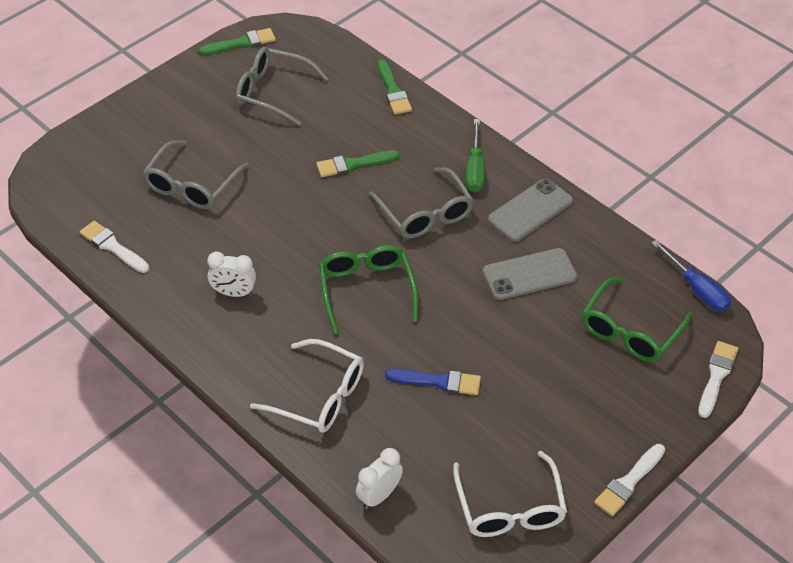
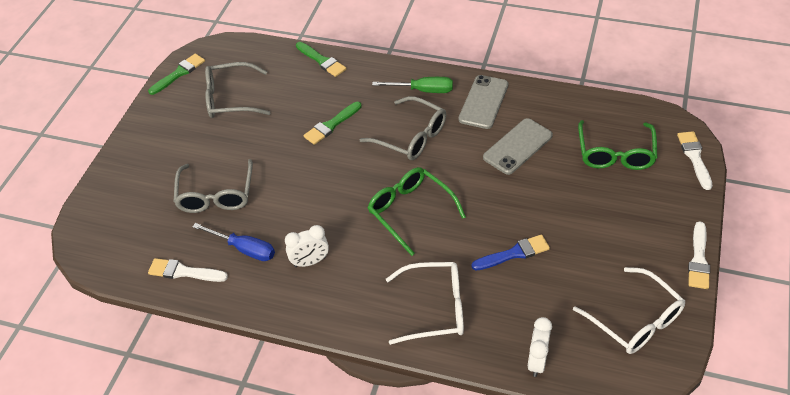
camera: 25 degrees left, 0 degrees up
(475, 169) = (423, 90): green screwdriver -> green screwdriver turned 60 degrees counterclockwise
(696, 289) = (635, 105): blue screwdriver -> blue screwdriver (244, 249)

